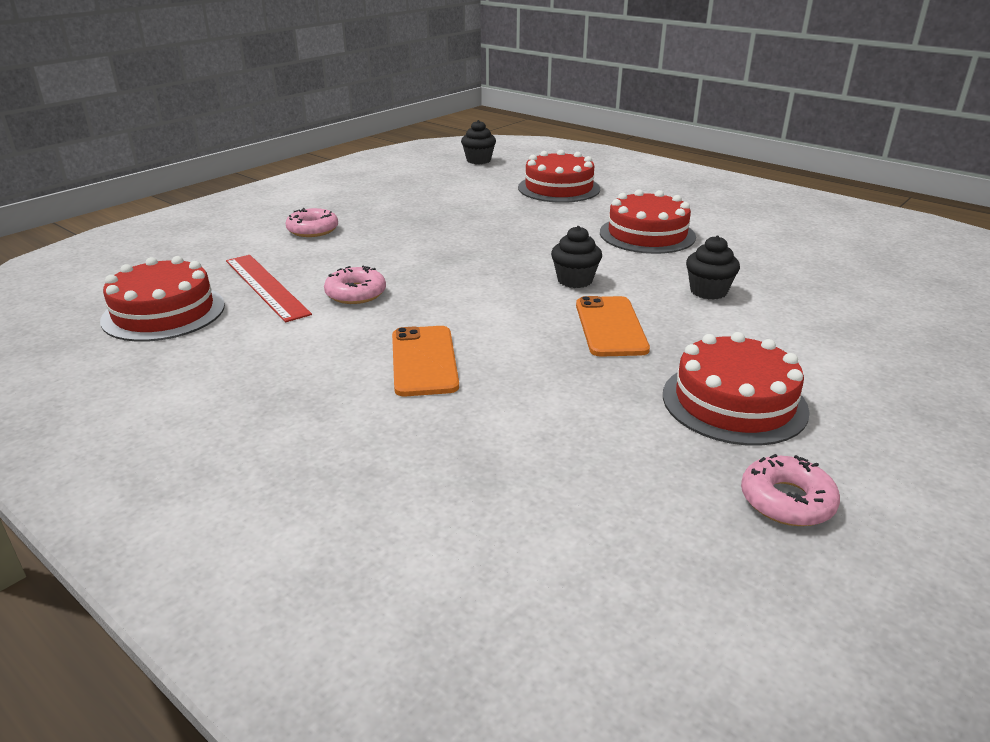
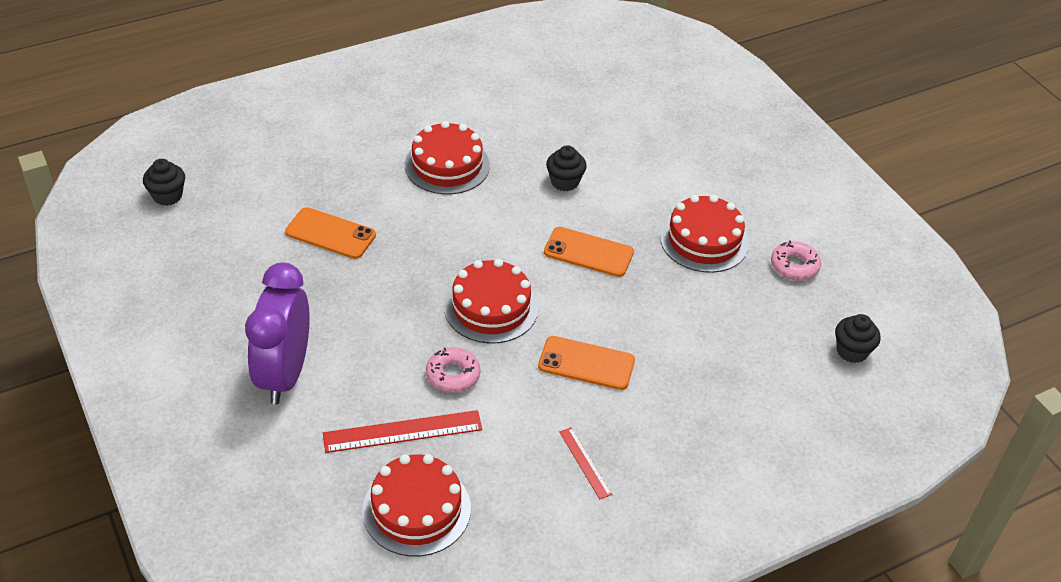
camera: 70 degrees left, 15 degrees up
(258, 392) = (585, 462): none -> red ruler
(313, 230) = (284, 374): pink donut -> purple clock
(496, 212) = (330, 234): none -> orange phone
(559, 188) = (300, 171): red cake -> red cake (491, 307)
(575, 280) = (506, 241): black cupcake -> black cupcake (852, 351)

